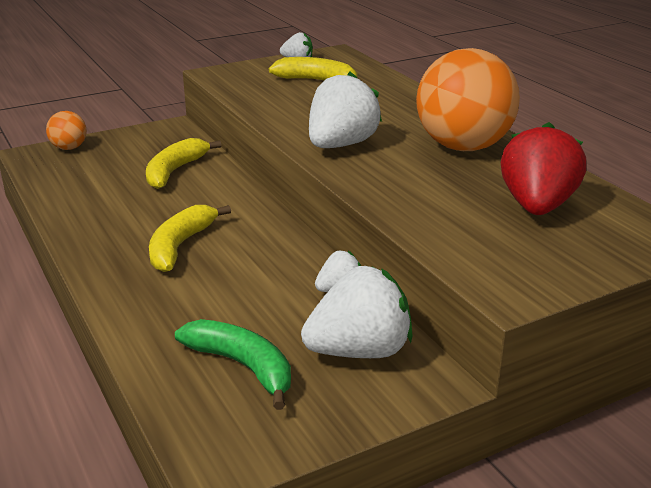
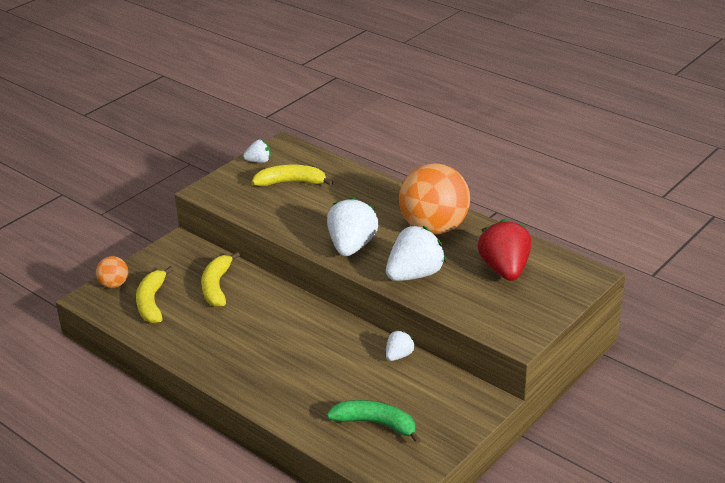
camera: 20 degrees left, 5 degrees up
(181, 246) = (273, 350): yellow banana -> yellow banana (152, 302)
(359, 351) = (436, 394): white strawberry -> white strawberry (415, 275)

